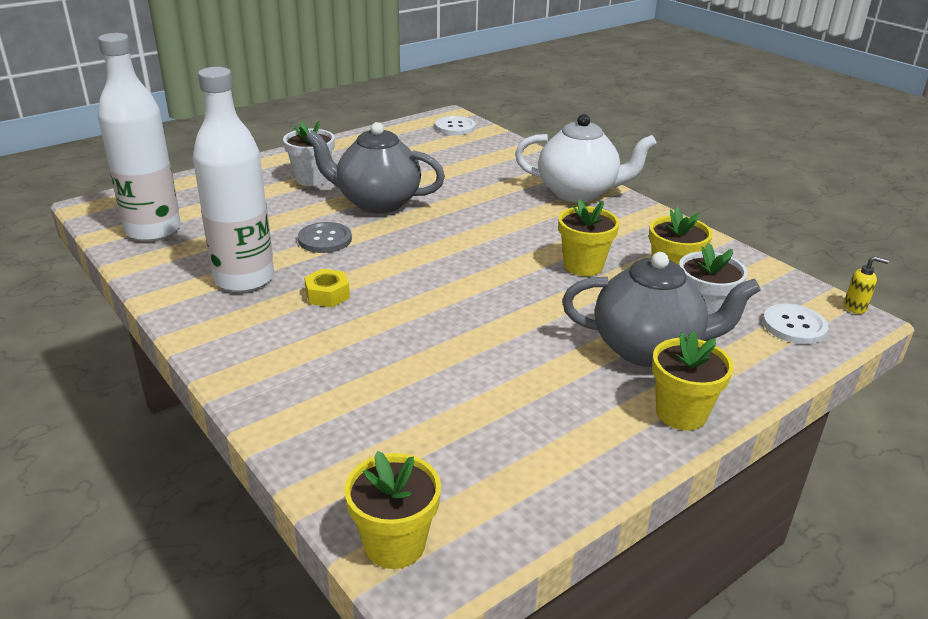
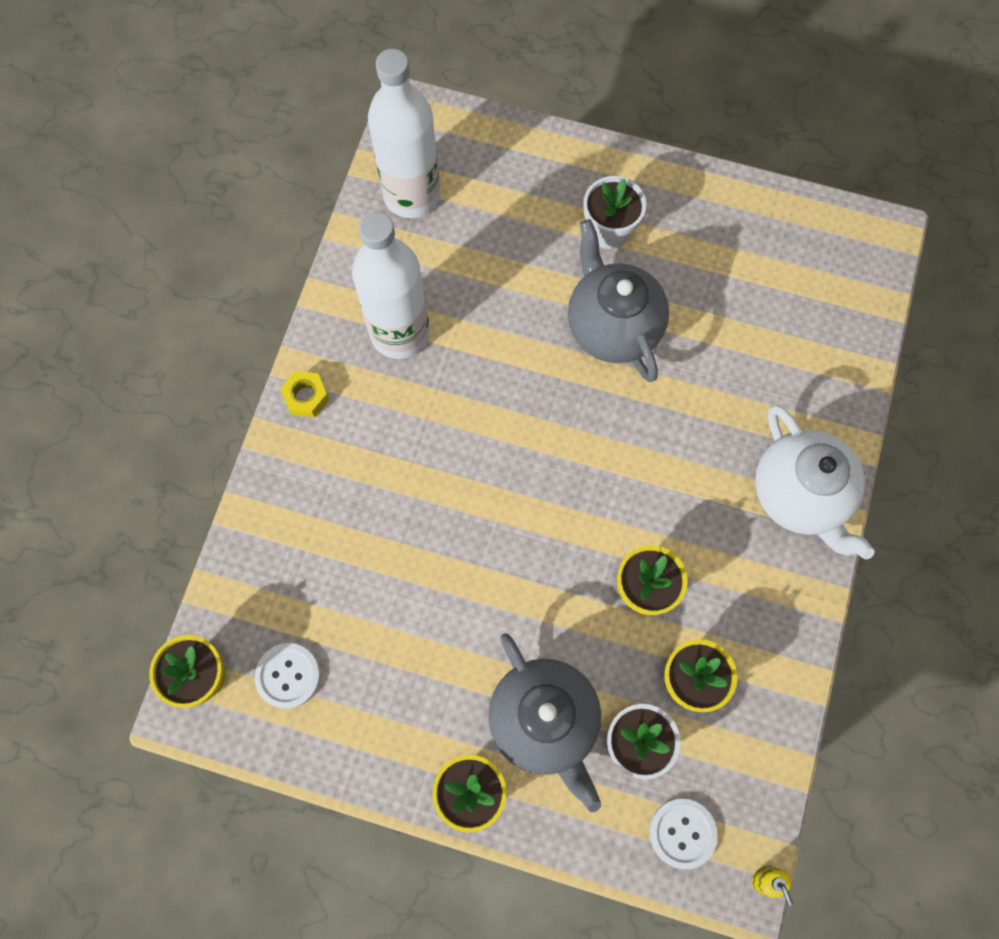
camera: 55 degrees right, 40 degrees up
(325, 239) = (509, 339): grey button -> none
(327, 295) = (427, 414): yellow nut -> yellow nut (306, 397)
(455, 127) = (856, 263): white button -> white button (288, 676)

